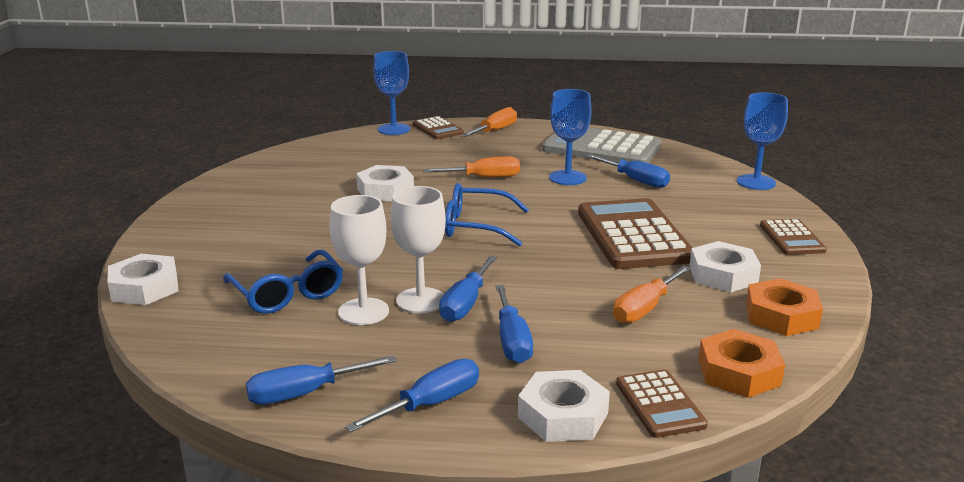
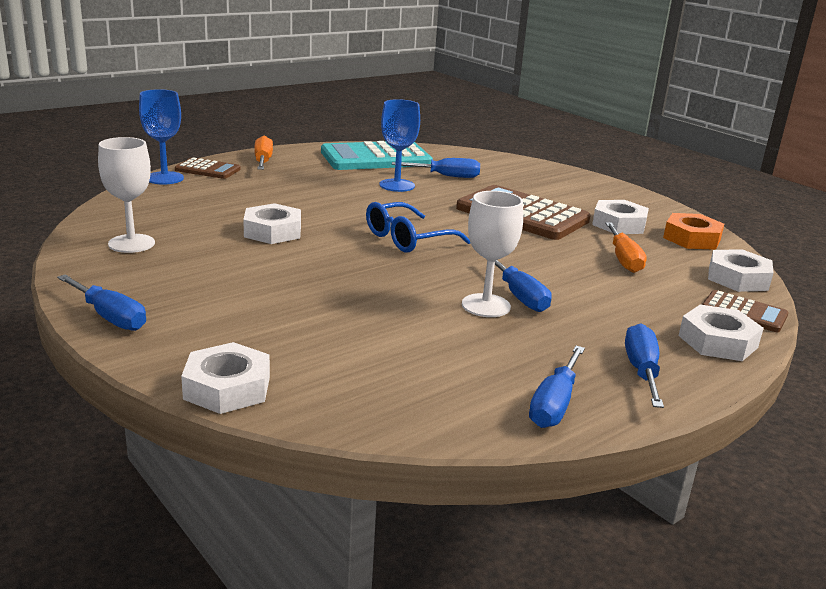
camera: 45 degrees left, 0 degrees up
(288, 294) = (375, 340): blue glasses -> none
(363, 311) = (464, 329): white goblet -> white goblet (131, 243)
(484, 178) = (334, 200): orange screwdriver -> none
(512, 341) = (598, 309): blue screwdriver -> blue screwdriver (110, 317)
(602, 148) = (376, 158): grey calculator -> turquoise calculator
(739, 372) = (737, 278): orange nut -> white nut
(756, 182) = (519, 160): blue goblet -> none
(791, 238) = (607, 191): brown calculator -> none

